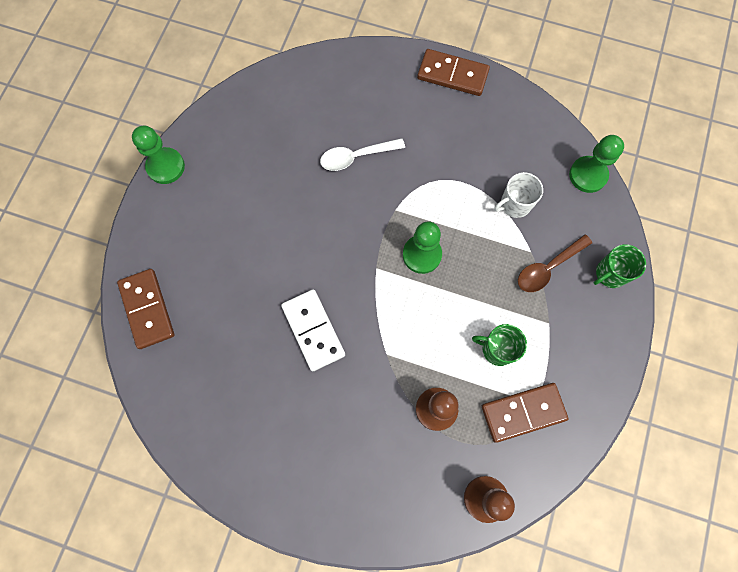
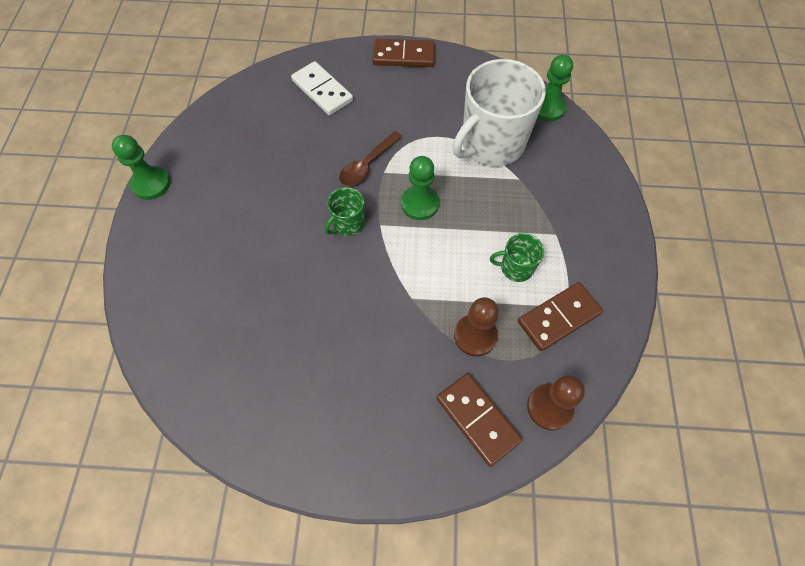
camera: 15 degrees left, 10 degrees down
(147, 309) = (158, 316): brown domino -> brown domino (477, 419)
(313, 330) = (334, 294): white domino -> white domino (322, 90)
(356, 157) = (335, 137): white spoon -> none
(514, 204) = (491, 144): white mug -> white mug, size x2.17
(548, 268) = (538, 188): brown spoon -> brown spoon (367, 165)
(610, 273) = (595, 180): green mug -> green mug (348, 223)

